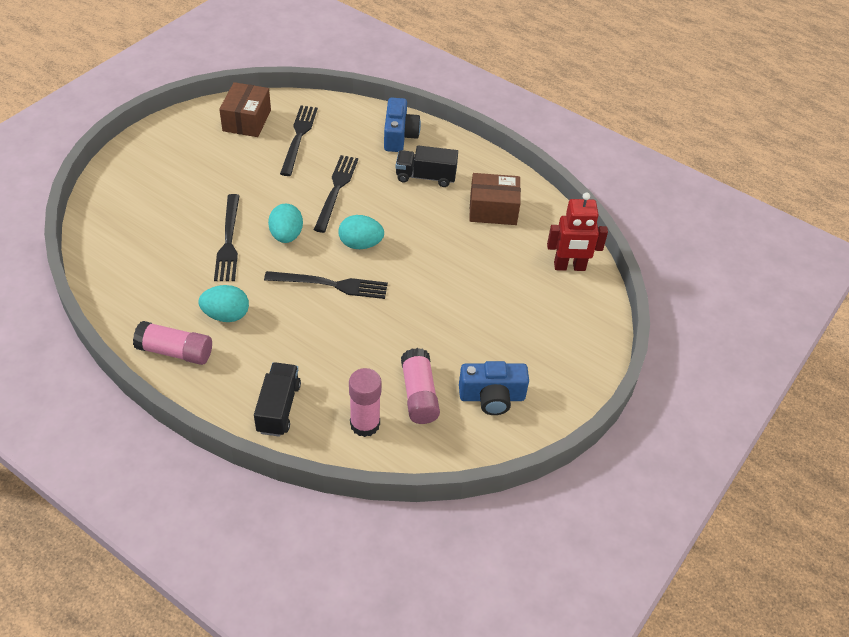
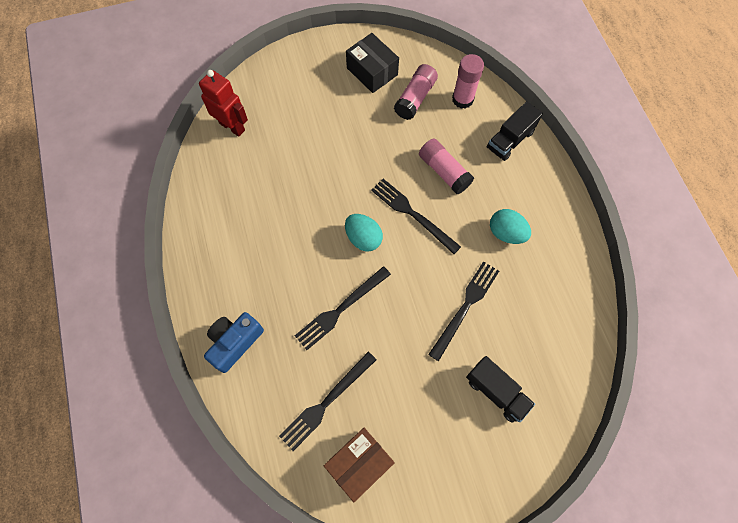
camera: 140 degrees left, 20 degrees up
(175, 351) = (558, 223): pink glue stick -> pink glue stick (444, 171)
(286, 236) = (415, 283): turquoise egg -> none
(425, 177) = (255, 277): black truck -> black truck (496, 392)
(492, 397) = (372, 71): blue camera -> black box
(493, 210) = (235, 208): brown box -> none

